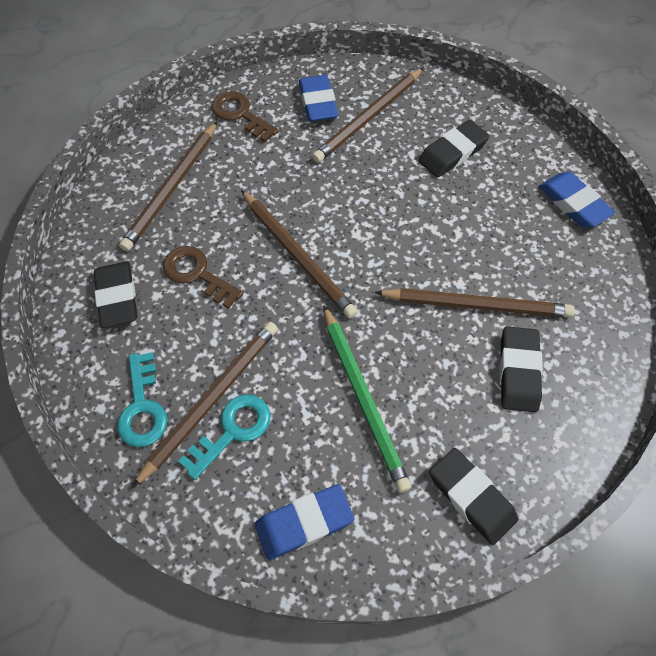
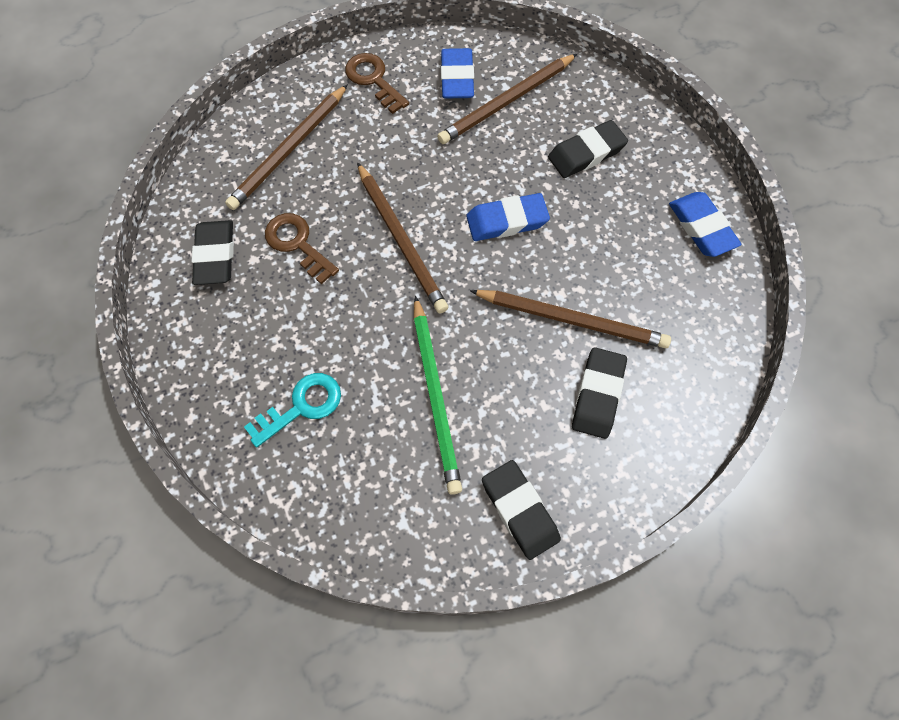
camera: 10 degrees right, 5 degrees up
(142, 407) = (220, 369): turquoise key -> none
(211, 399) = (287, 372): brown pencil -> none
(304, 523) = (352, 506): blue eraser -> blue eraser (507, 221)

